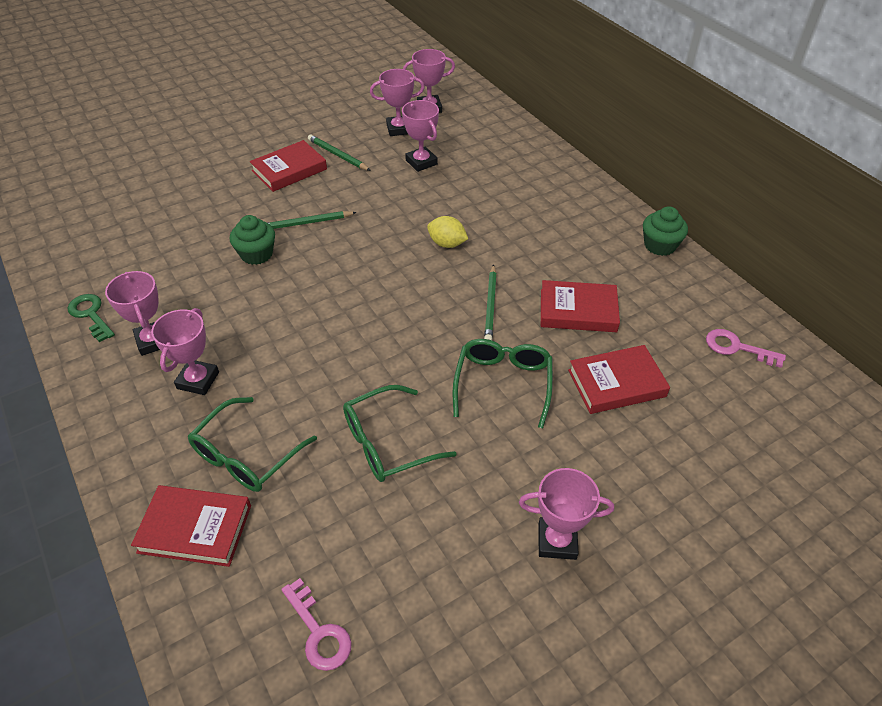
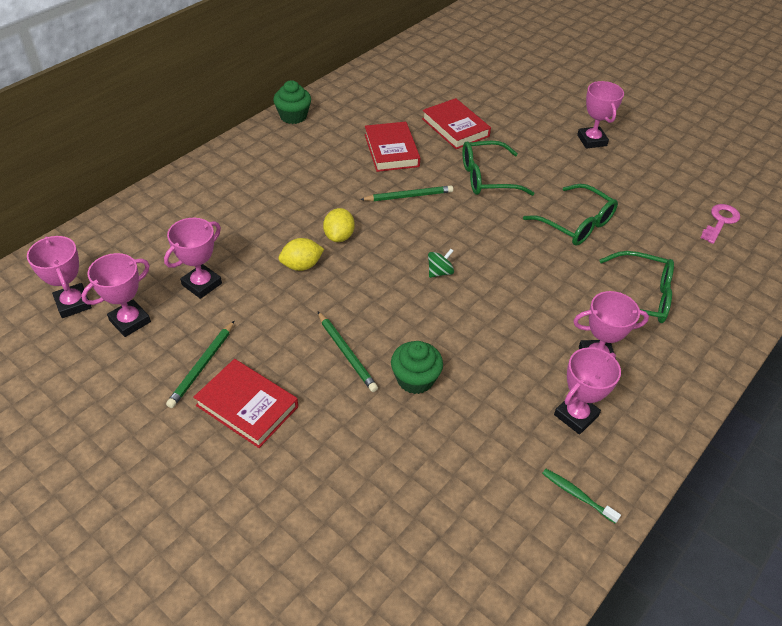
camera: 110 degrees left, 0 degrees up
(90, 315) = (577, 495): green key -> green toothbrush
(195, 529) = (712, 303): red book -> none
(367, 300) = (439, 272): none -> green spinning top
(399, 129) = (130, 321): pink trophy -> pink trophy turned 75 degrees clockwise
(418, 215) = (301, 265): none -> yellow lemon
(736, 347) = (393, 81): pink key -> none

